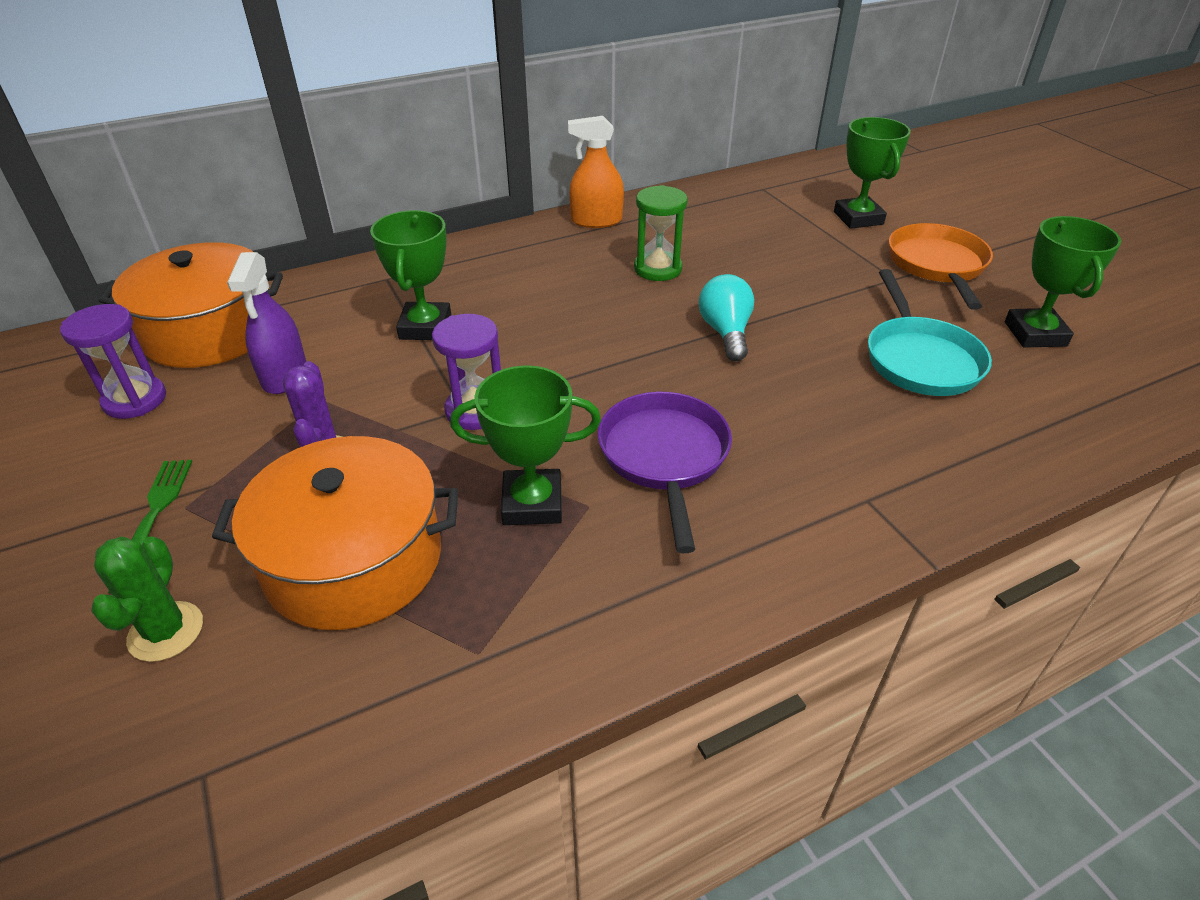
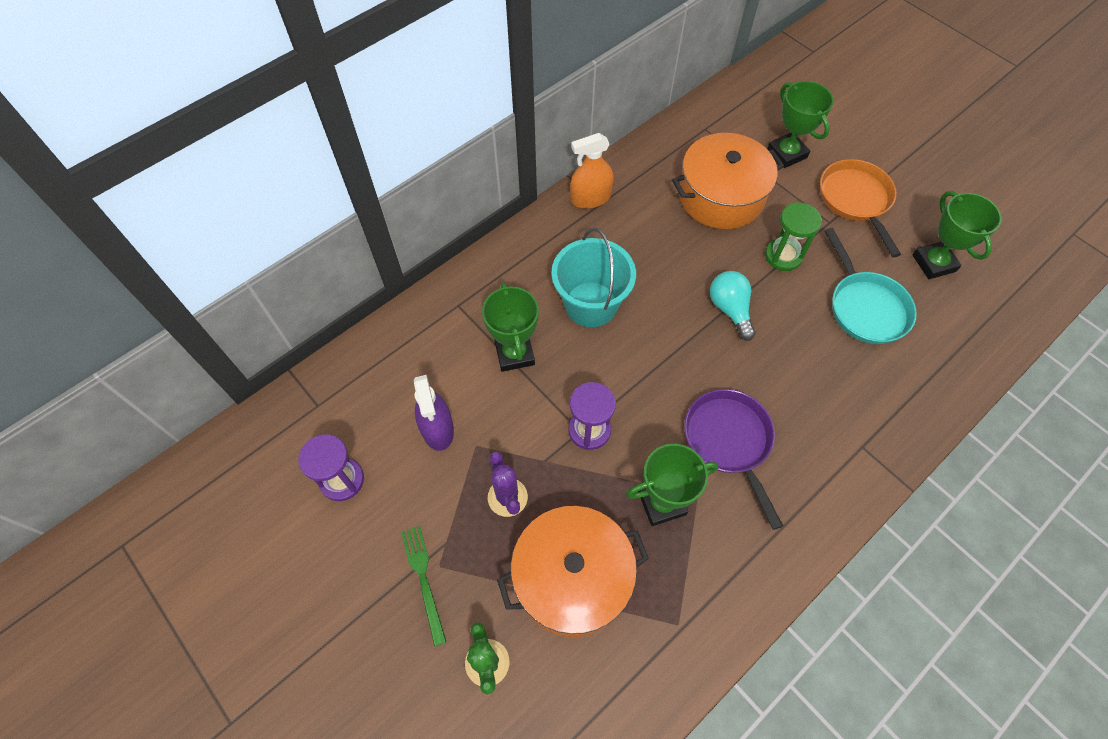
camera: 15 degrees left, 20 degrees up
(210, 331) = (354, 396): orange pot -> orange pot (721, 196)
(546, 301) = (591, 304): none -> turquoise bucket
(657, 269) = (658, 248): green hourglass -> green hourglass (783, 256)

